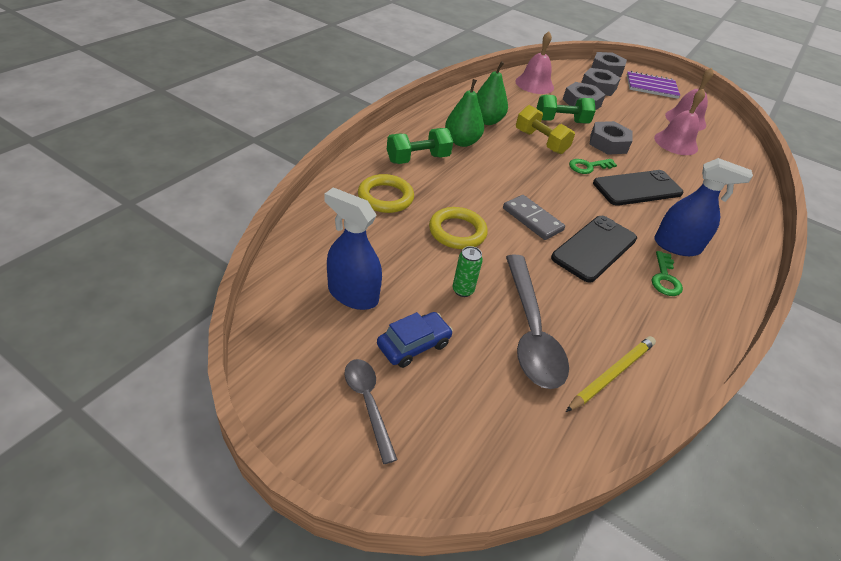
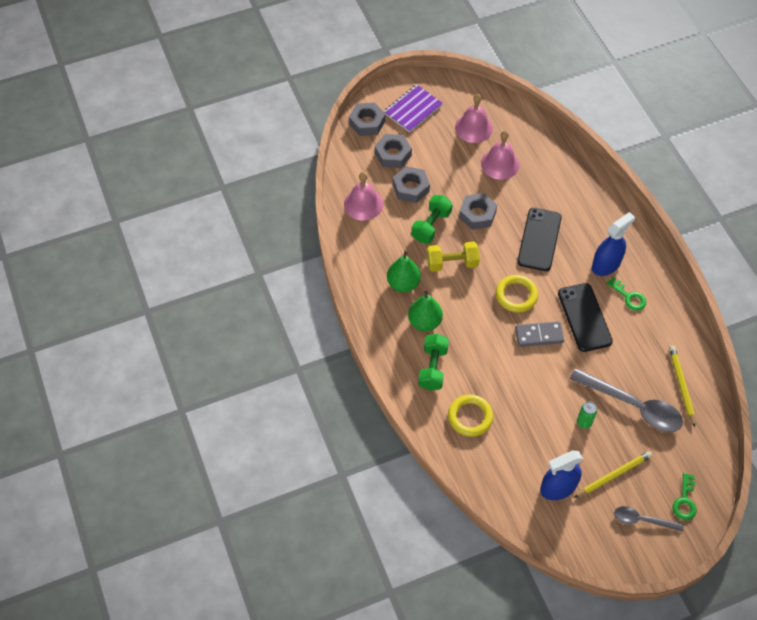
camera: 50 degrees left, 15 degrees up
(413, 345) = (613, 475): blue car -> yellow pencil
(457, 232) = (529, 392): yellow ring -> yellow ring (516, 295)
(588, 167) = (499, 253): green key -> green key (685, 501)

